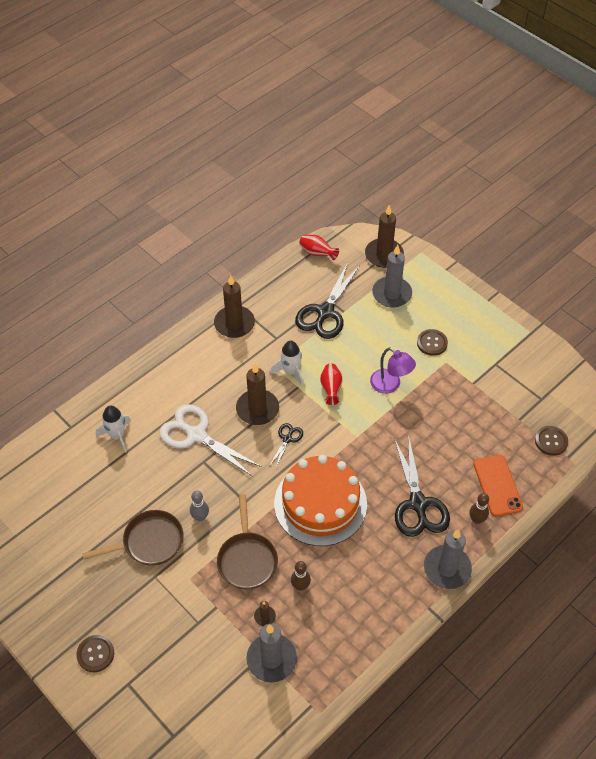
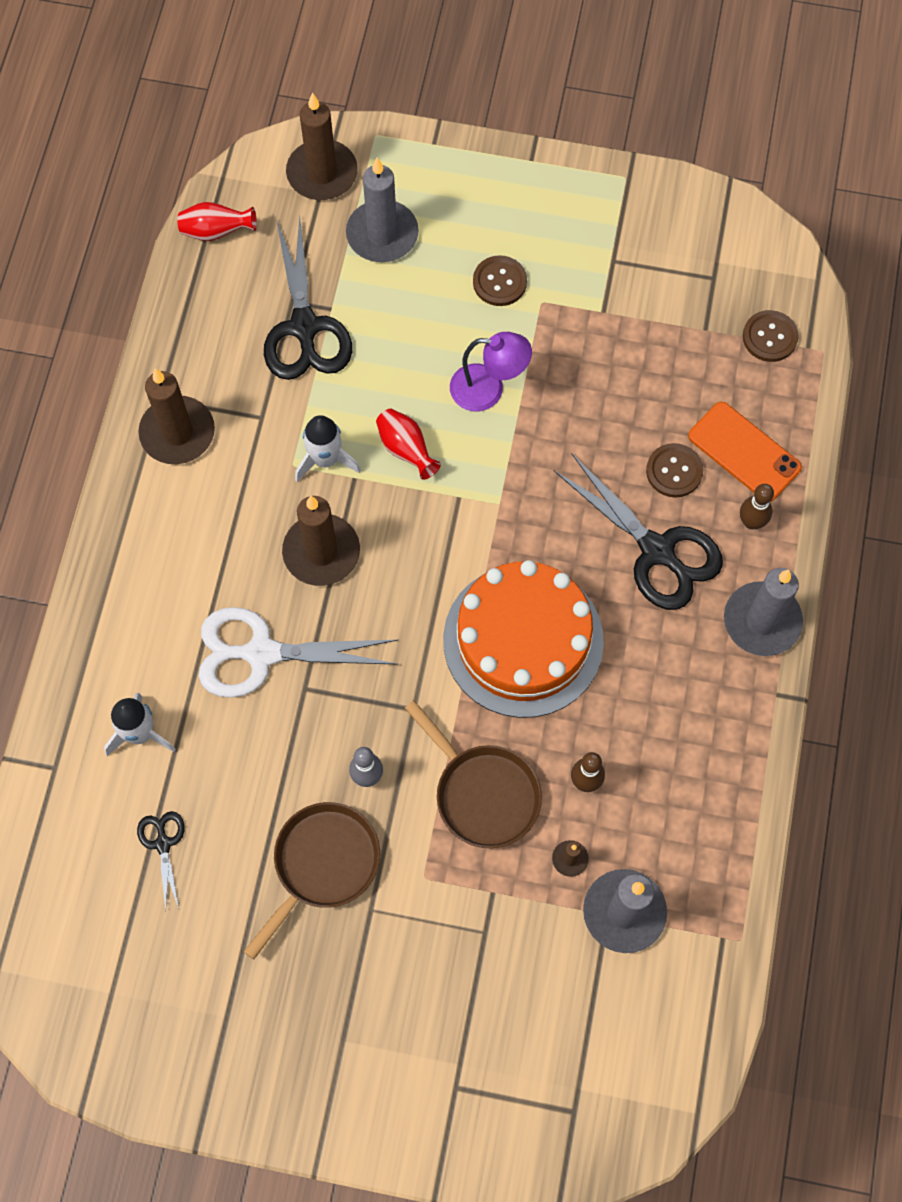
camera: 35 degrees left, 15 degrees up
(95, 654) = (376, 1079): brown button -> brown button (674, 471)
(287, 439) = (402, 571): black scissors -> black scissors (163, 843)

